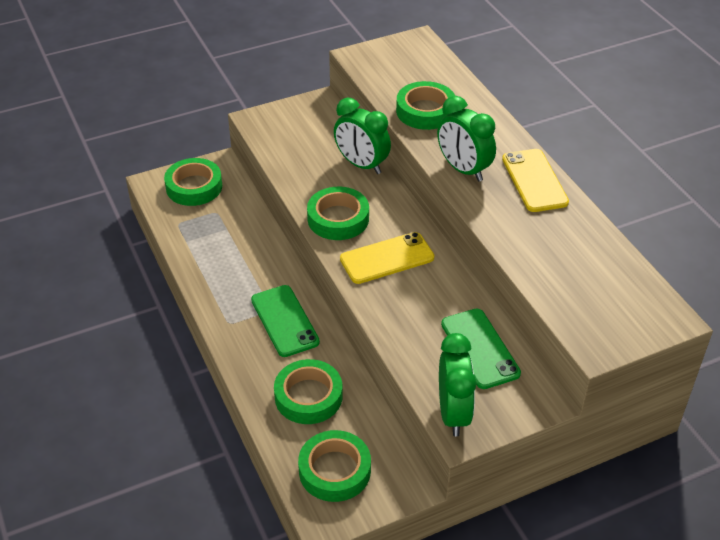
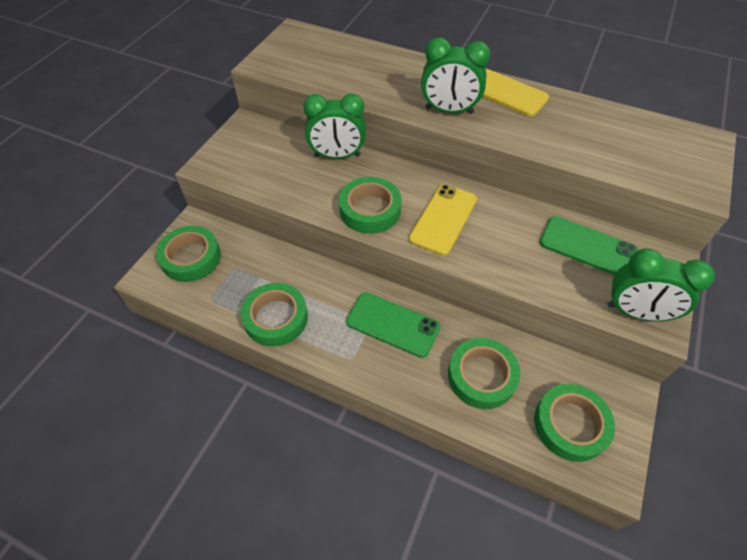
camera: 40 degrees left, 10 degrees up
(425, 111) = (366, 81): green tape -> green tape (276, 318)
(453, 413) = (636, 312): green clock -> green clock turned 150 degrees clockwise

